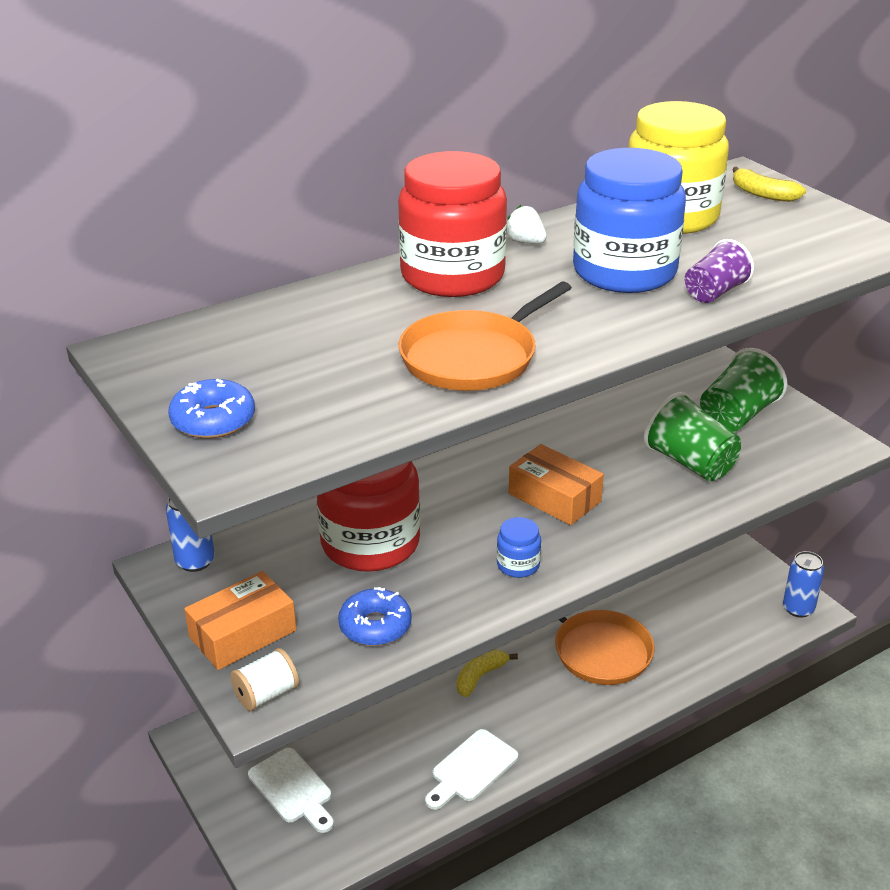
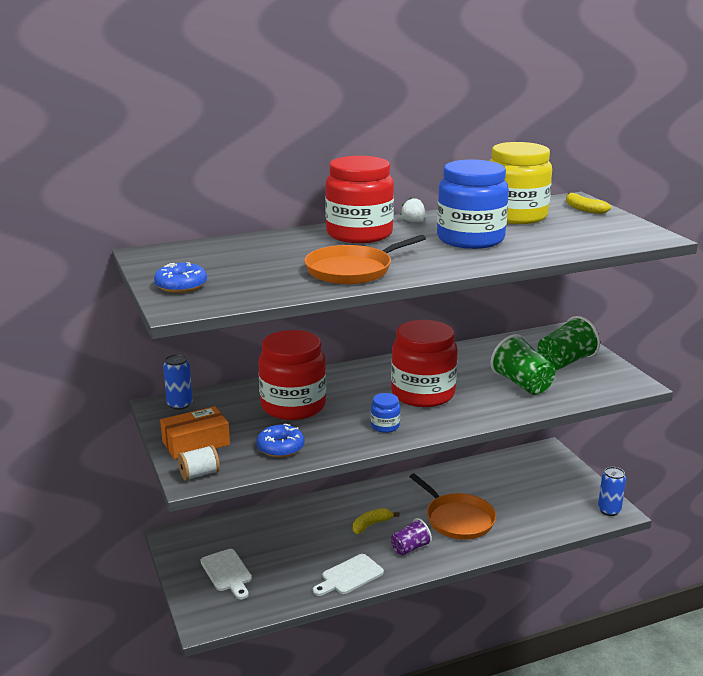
camera: 10 degrees right, 10 degrees down
(554, 497) = (423, 394): orange box -> red jar
(714, 292) = (524, 252): purple cup -> purple cup (410, 548)

